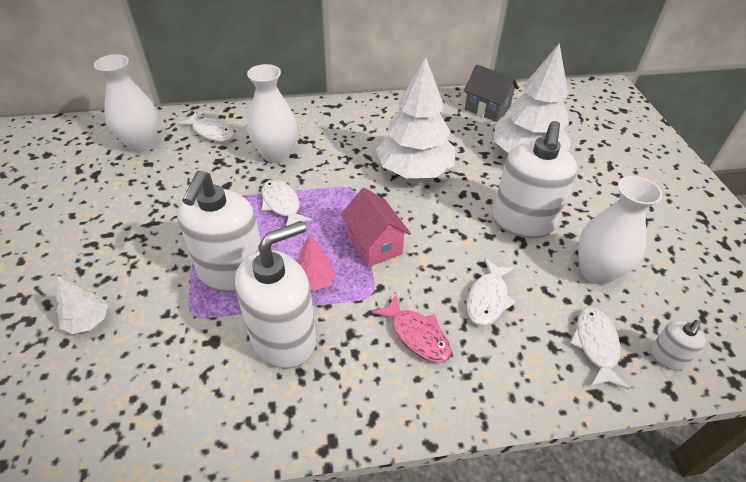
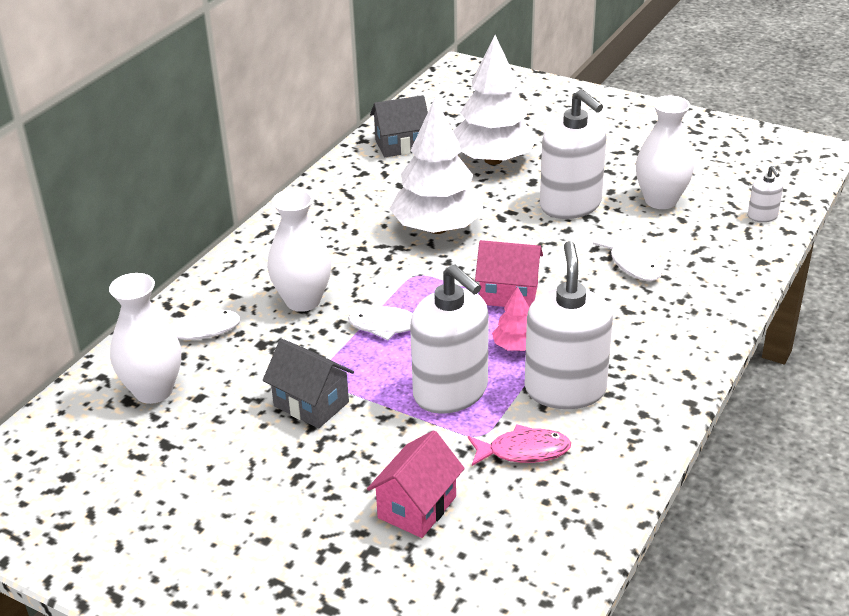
camera: 50 degrees left, 10 degrees down
(88, 321) = (417, 507): white tree -> pink house
(172, 212) = (311, 404): none -> grey house
(417, 335) = (633, 317): pink fish -> pink fish (524, 451)
(595, 345) = (724, 239): white fish -> none

